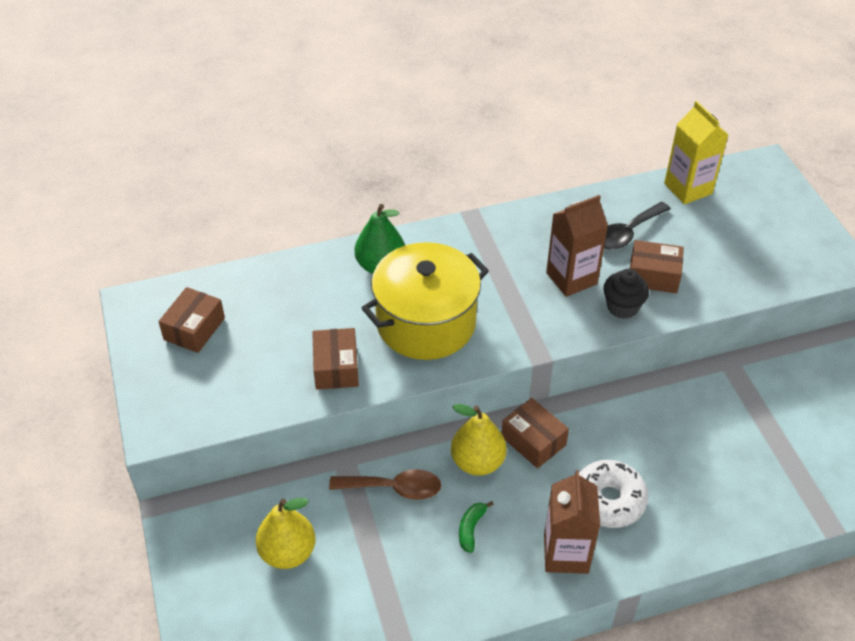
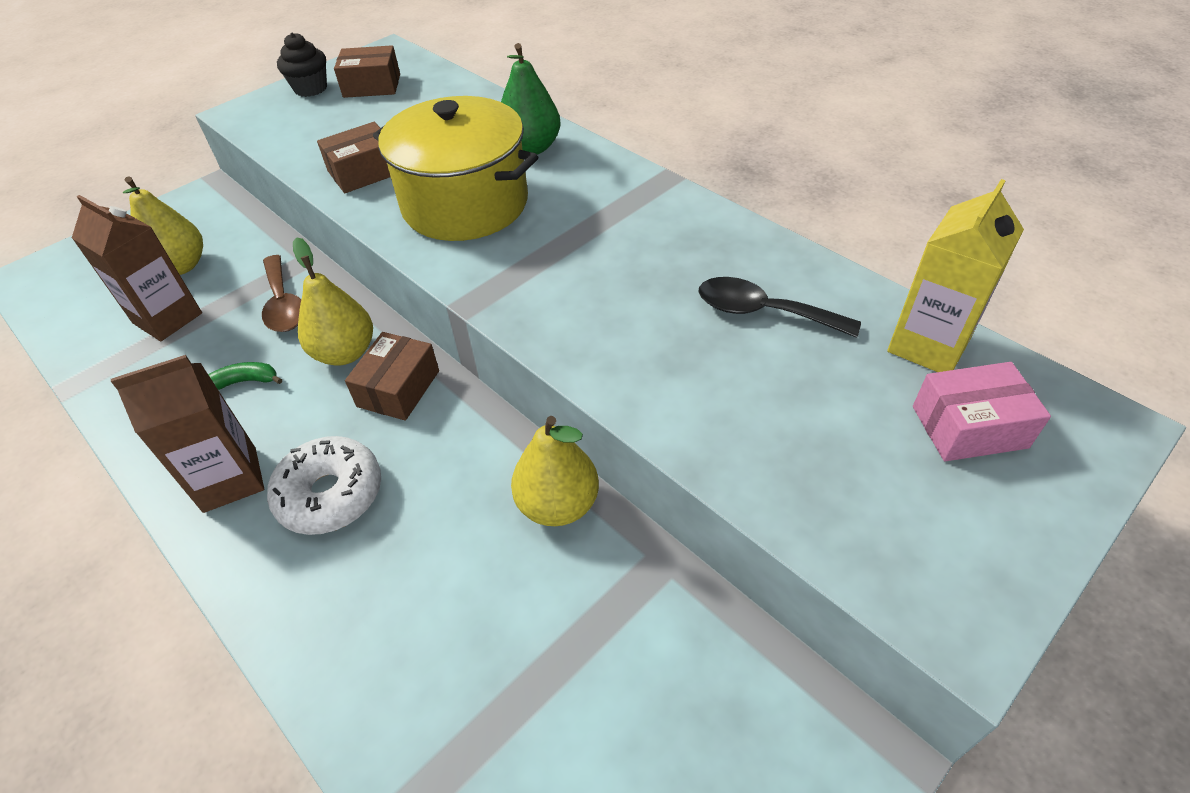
camera: 65 degrees right, 0 degrees up
(571, 278) = (627, 288): brown carton -> brown carton (167, 318)
(622, 307) = (609, 353): black cupcake -> black cupcake (310, 88)
(653, 276) = (698, 365): brown box -> none
(672, 393) = (557, 504): none -> yellow pear
(745, 205) = (969, 427): none -> pink box

